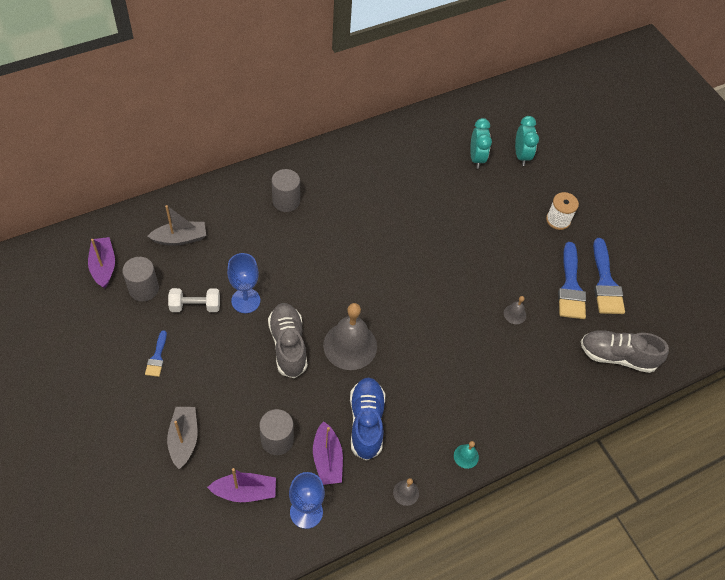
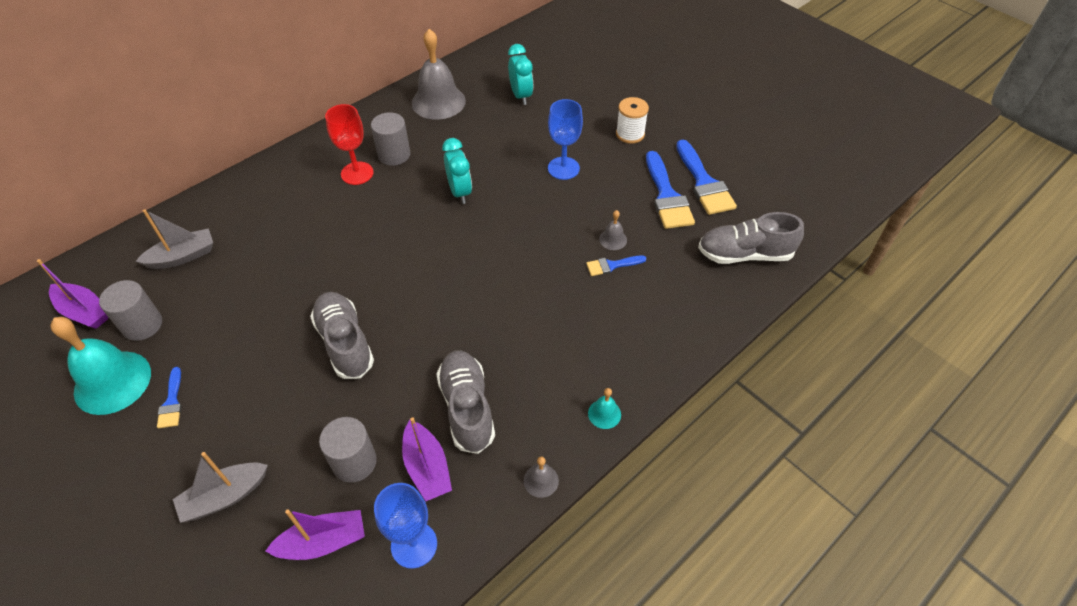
camera: 10 degrees left, 5 degrees down
(103, 266) = (84, 312): purple boat -> purple boat turned 150 degrees clockwise
(117, 329) = (112, 382): none -> turquoise bell
(184, 439) = (225, 496): grey boat -> grey boat turned 105 degrees counterclockwise
(195, 306) = (215, 328): white dumbbell -> none
(245, 300) = (280, 305): blue goblet -> blue goblet (563, 168)
(286, 201) = (309, 186): grey cylinder -> grey cylinder (394, 155)
(325, 199) = (357, 173): none -> red goblet
(350, 345) = (424, 323): grey bell -> grey bell (438, 102)
(366, 422) = (467, 408): blue shoe -> grey shoe
(507, 337) = (612, 265): none -> blue brush
(521, 155) = (569, 83): turquoise clock -> turquoise clock (460, 192)

